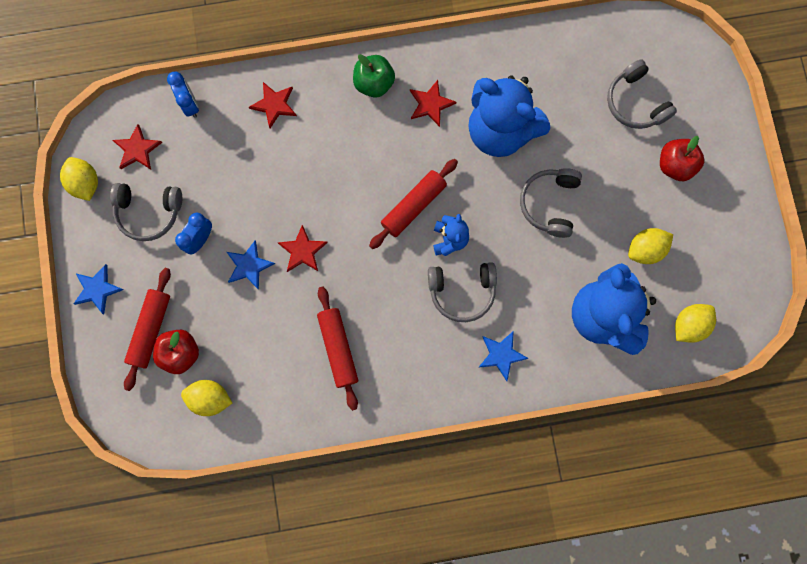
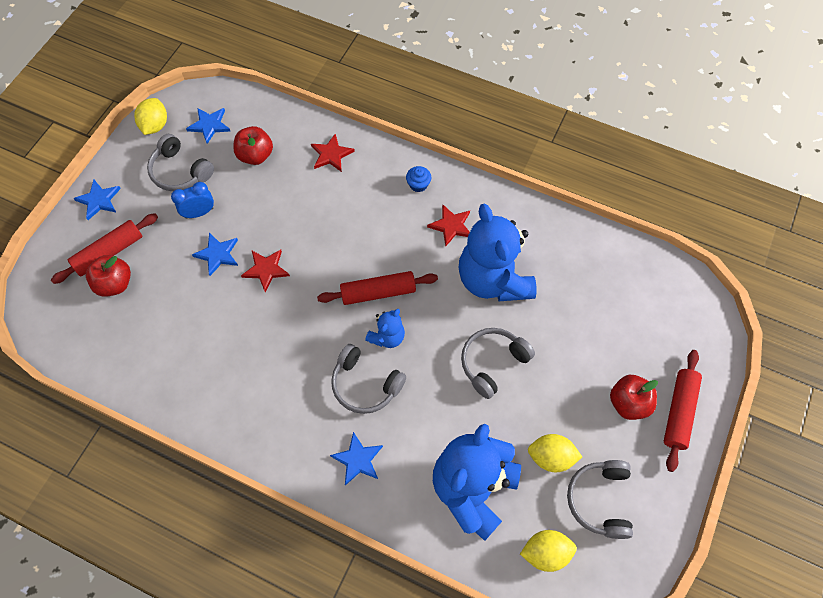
camera: 35 degrees right, 15 degrees down
(137, 149) = (209, 125): red star -> blue star
(190, 104) = (271, 118): blue clock -> none
(206, 151) = (255, 155): none -> red apple
(210, 398) = (106, 332): yellow lemon -> none
(338, 348) = (231, 361): red rolling pin -> red rolling pin (679, 412)
(374, 83) = (418, 184): green apple -> blue cupcake
(635, 102) = (627, 329): grey headphones -> grey headphones (600, 500)

